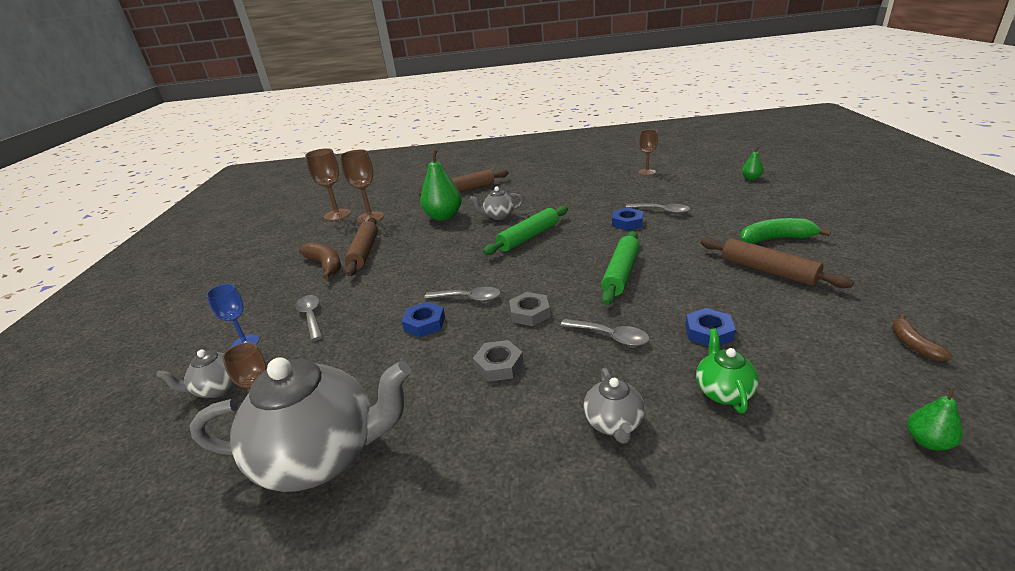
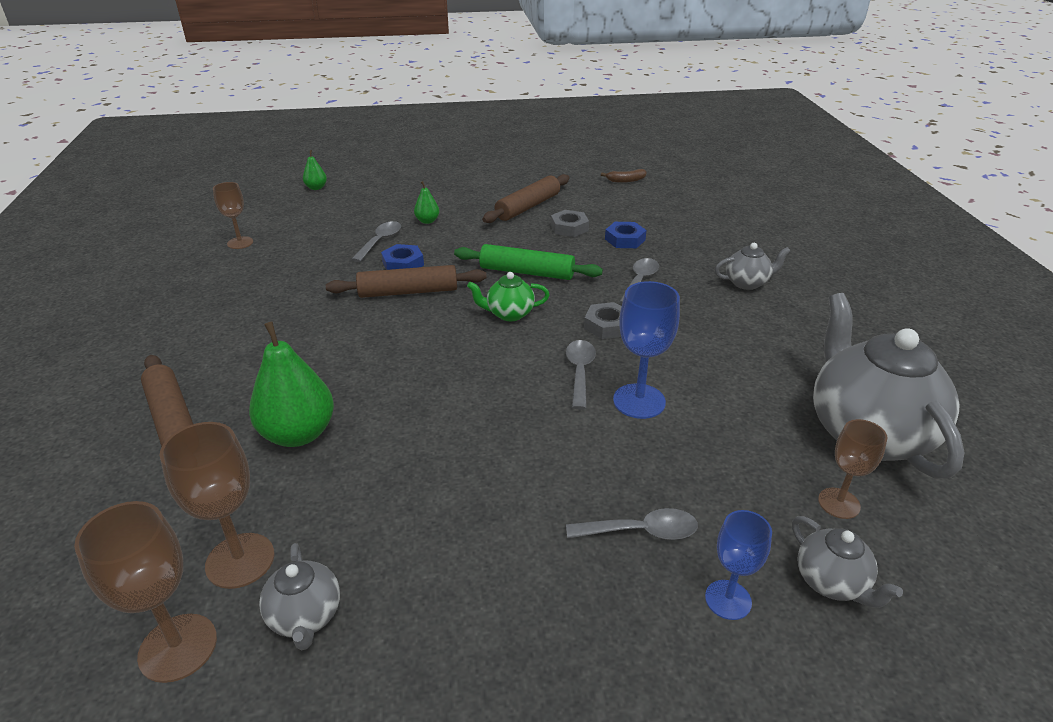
camera: 100 degrees left, 5 degrees up
(311, 316) = (641, 531): grey spoon -> grey spoon turned 150 degrees counterclockwise
(326, 265) = (465, 573): brown banana -> none
(364, 252) = (421, 522): brown rolling pin -> brown rolling pin (408, 292)
(424, 323) = (639, 401): blue nut -> blue goblet
(498, 216) = (330, 367): grey teapot -> grey teapot (305, 617)
(499, 365) = (699, 339): grey nut -> grey nut (569, 228)
(528, 237) = (419, 334): green rolling pin -> none
(723, 392) = (695, 242): green teapot -> green teapot (509, 314)
(776, 239) = (469, 196): green banana -> none
(927, 441) = (714, 194): green pear -> green pear (427, 221)

